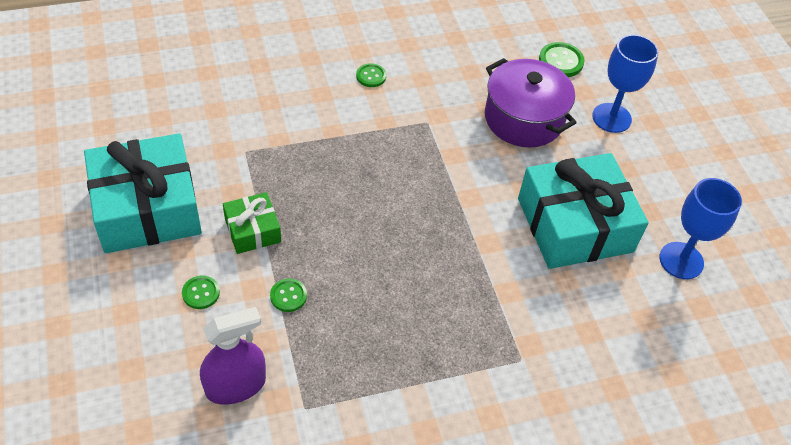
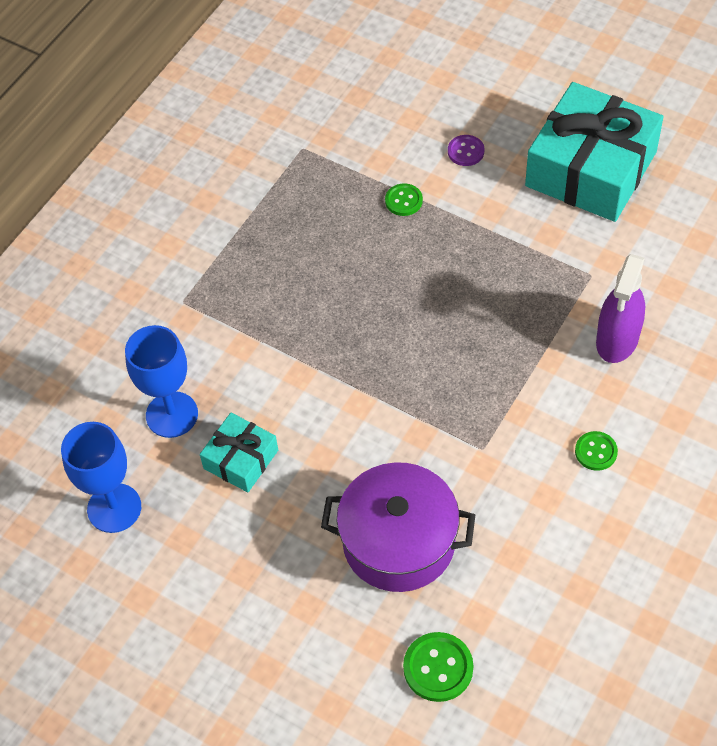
camera: 145 degrees right, 5 degrees up
(201, 293) = (466, 151): green button -> purple button
(235, 385) = (364, 123): purple spray bottle -> purple spray bottle (617, 339)
(252, 230) = (493, 221): green gift -> none
(575, 225) = (241, 459): turquoise gift -> turquoise gift, size x0.49
(611, 118) = (312, 631): blue goblet -> blue goblet (172, 414)

